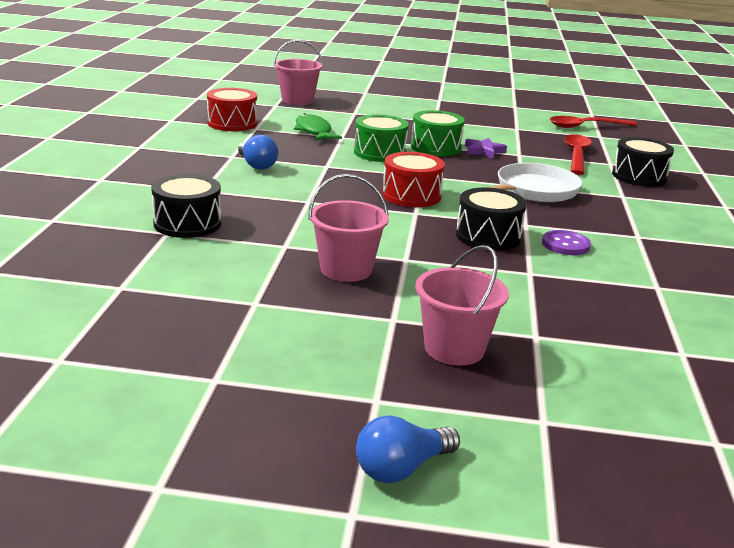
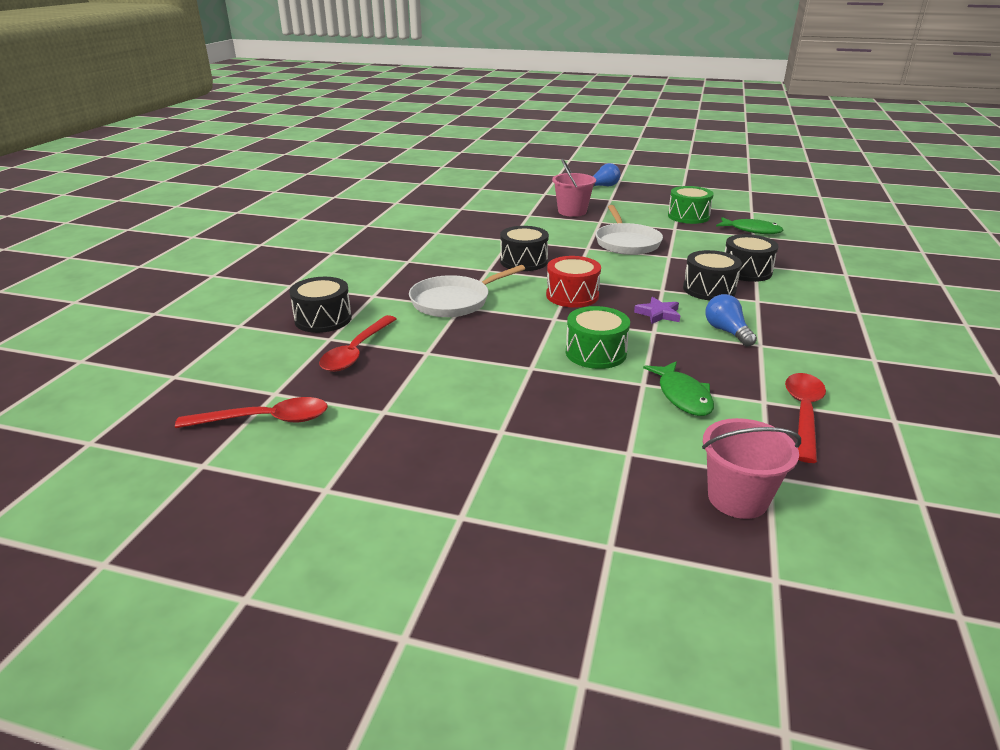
camera: 170 degrees left, 5 degrees up
(112, 300) = (752, 230): none -> green fish
(232, 123) = (803, 413): red drum -> red spoon
(252, 201) = (709, 289): none -> black drum
(346, 270) = (626, 242): pink bucket -> white pan
(435, 147) = (525, 364): green drum -> green drum (688, 216)
(483, 151) = (467, 358): purple star -> purple star (658, 314)
(565, 245) = (470, 255): purple button -> none

